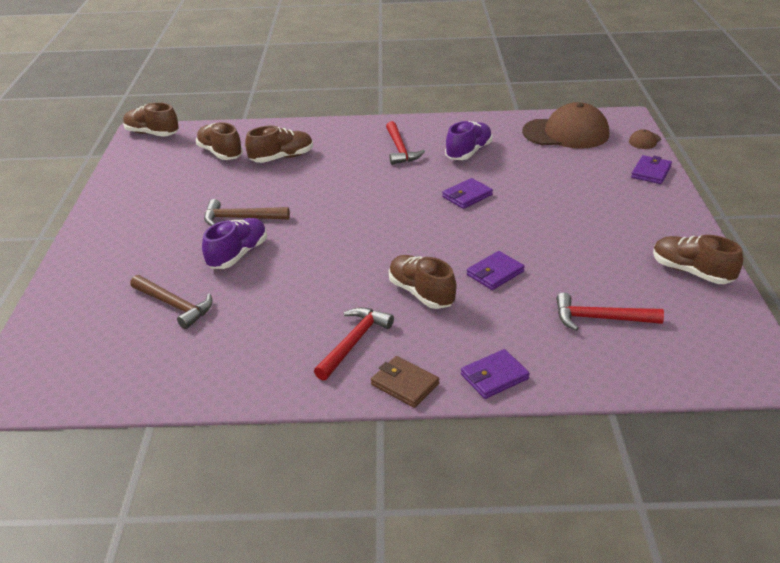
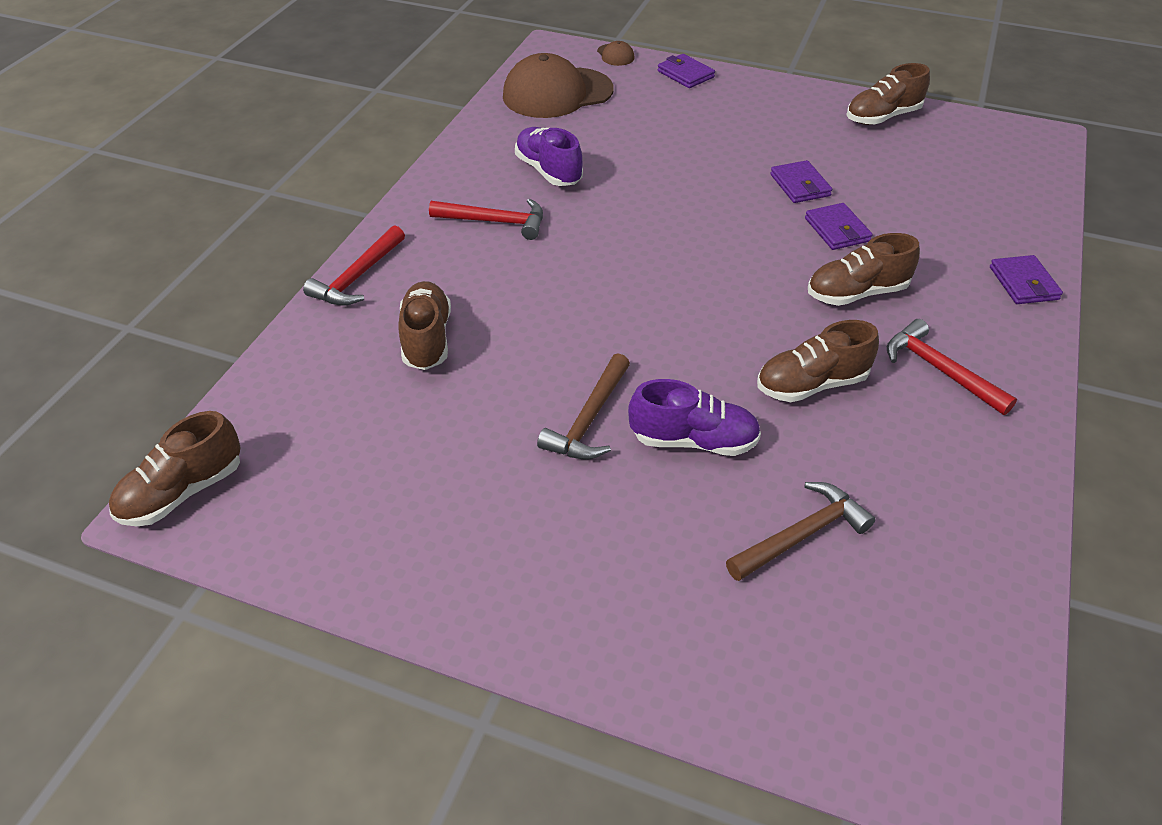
camera: 70 degrees left, 10 degrees up
(220, 153) = (349, 408): brown shoe -> brown shoe (811, 384)
(238, 254) = (693, 440): purple shoe -> purple shoe turned 135 degrees clockwise
(405, 384) = (1026, 349): brown wallet -> none
(467, 196) = (658, 202): purple wallet -> purple wallet (800, 185)
(566, 133) = (557, 93): brown cap -> brown cap turned 135 degrees counterclockwise
(600, 319) = (943, 191): red hammer -> red hammer (358, 277)

